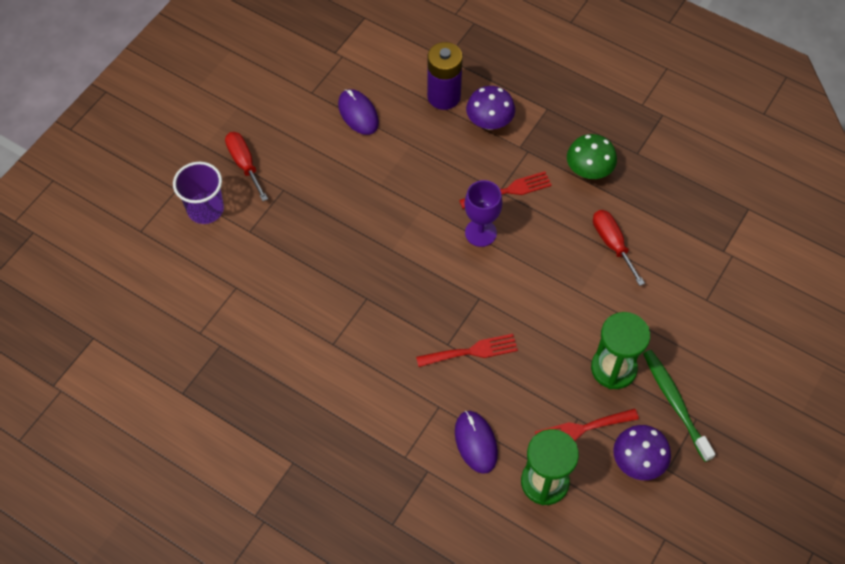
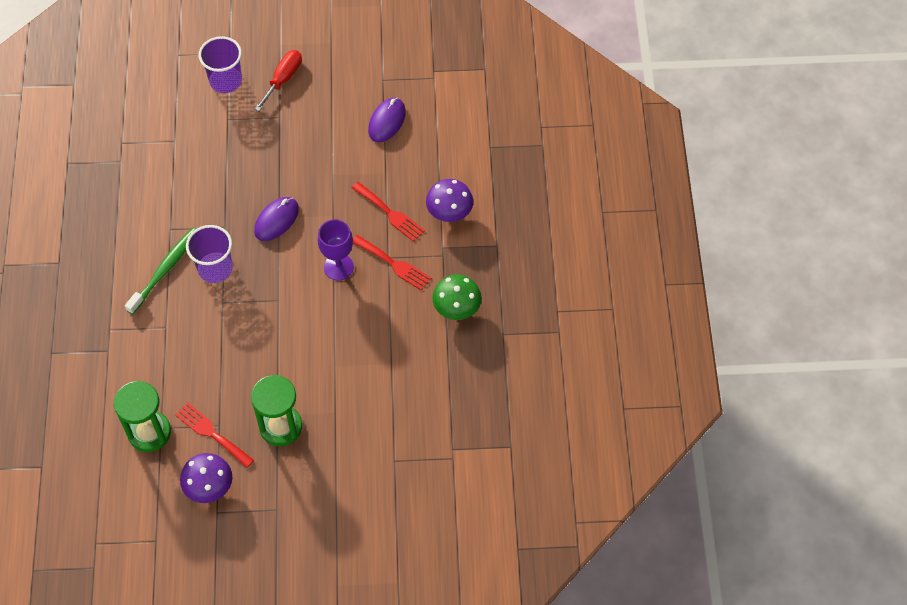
camera: 55 degrees right, 0 degrees up
(406, 330) = (215, 269): none -> purple cup
(444, 96) = (450, 167): purple battery -> none
(472, 351) = (227, 322): red fork -> red fork (390, 213)
(476, 442) = (152, 368): purple mouse -> purple mouse (276, 220)
(612, 244) = (397, 364): red screwdriver -> none
(675, 403) = (279, 487): green toothbrush -> green toothbrush (164, 270)

